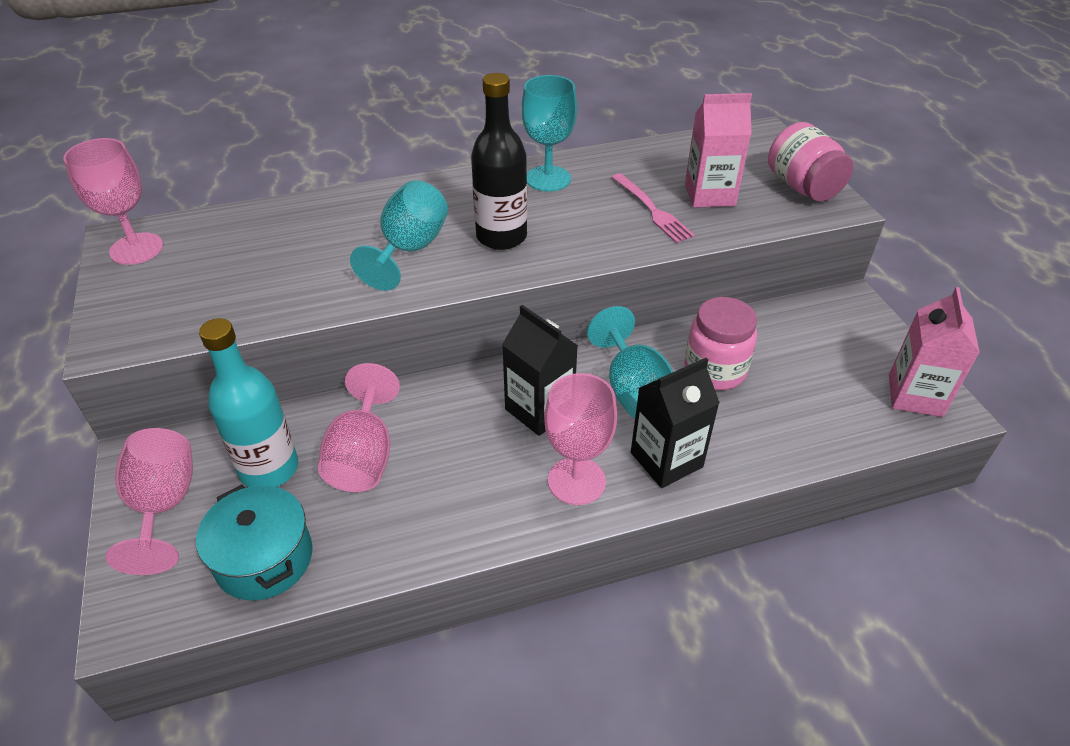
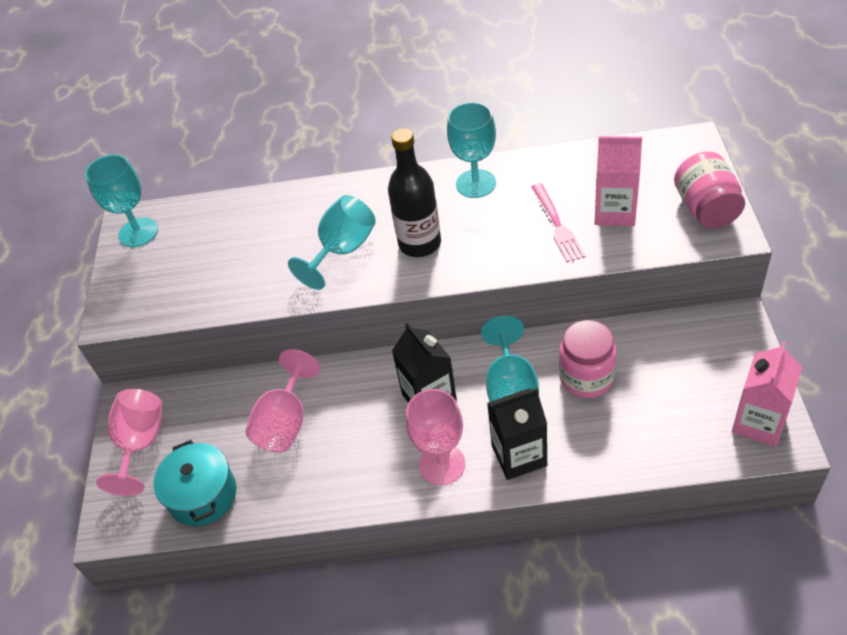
camera: 20 degrees right, 5 degrees up
(136, 249) = (138, 232): pink goblet -> turquoise goblet
(269, 469) = (216, 424): turquoise bottle -> none

